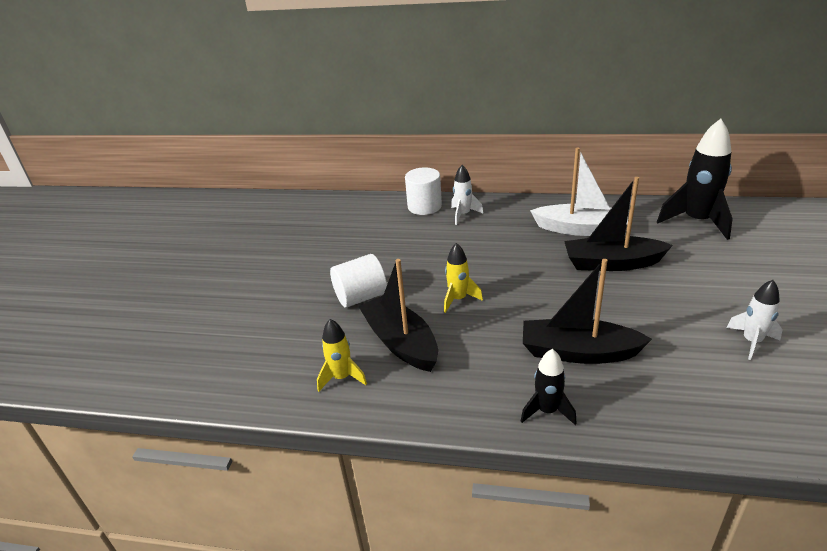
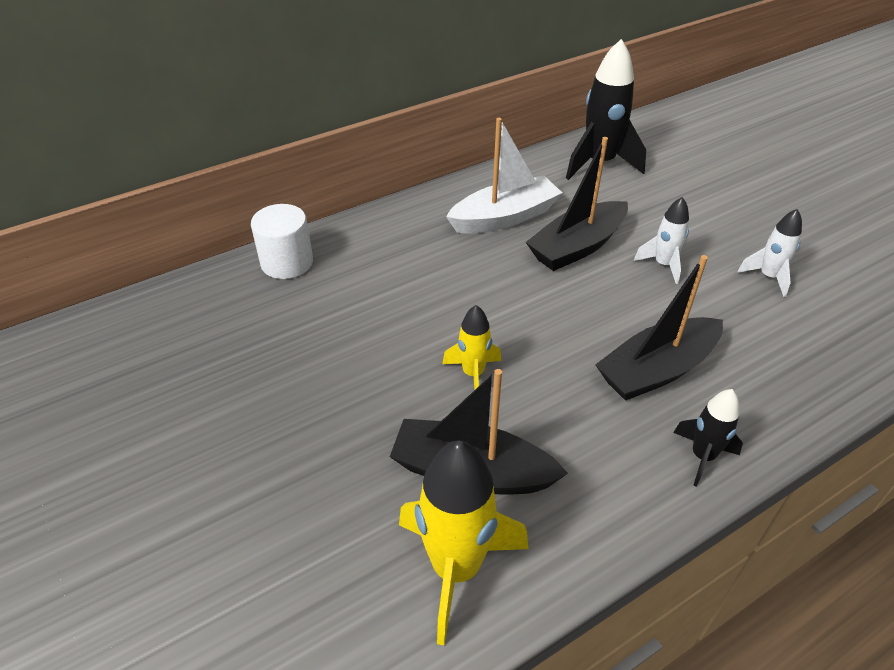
camera: 45 degrees left, 10 degrees up
(342, 377) = (456, 568): yellow rocket -> yellow rocket, size x1.81
(361, 297) = (349, 438): white cylinder -> none
(463, 215) = (352, 253): white rocket -> white rocket (663, 265)

